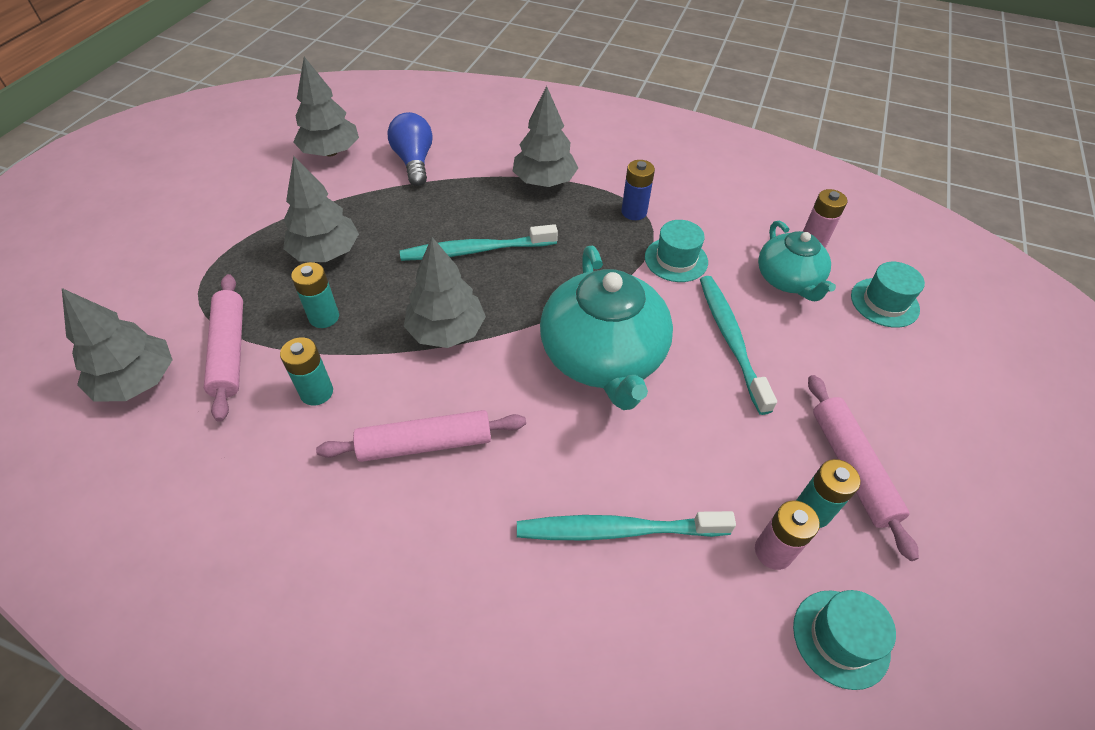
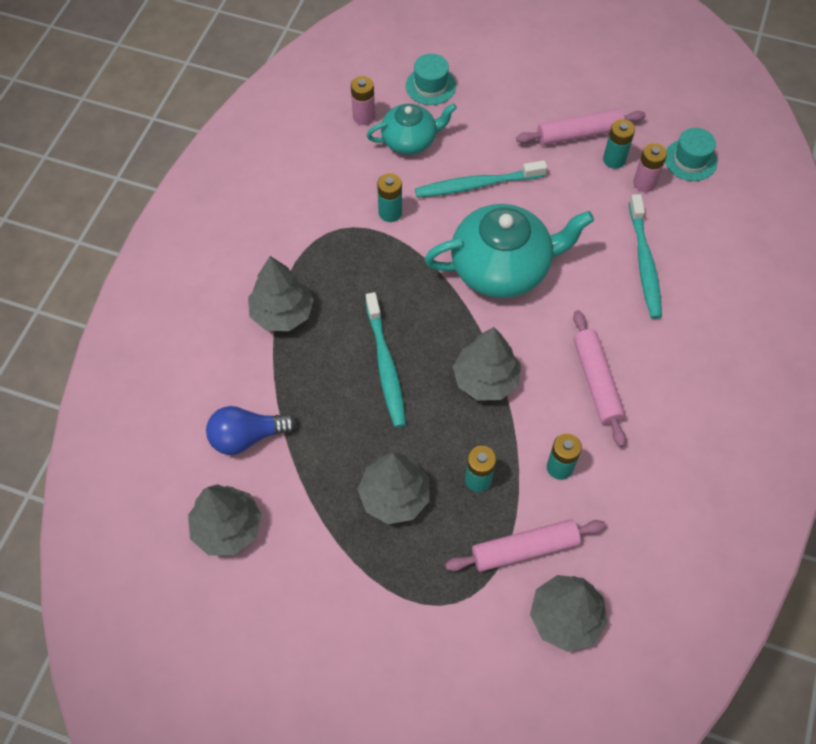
camera: 90 degrees left, 10 degrees up
(634, 212) = (328, 240): blue battery -> none
(676, 259) = (390, 213): turquoise hat -> turquoise battery

